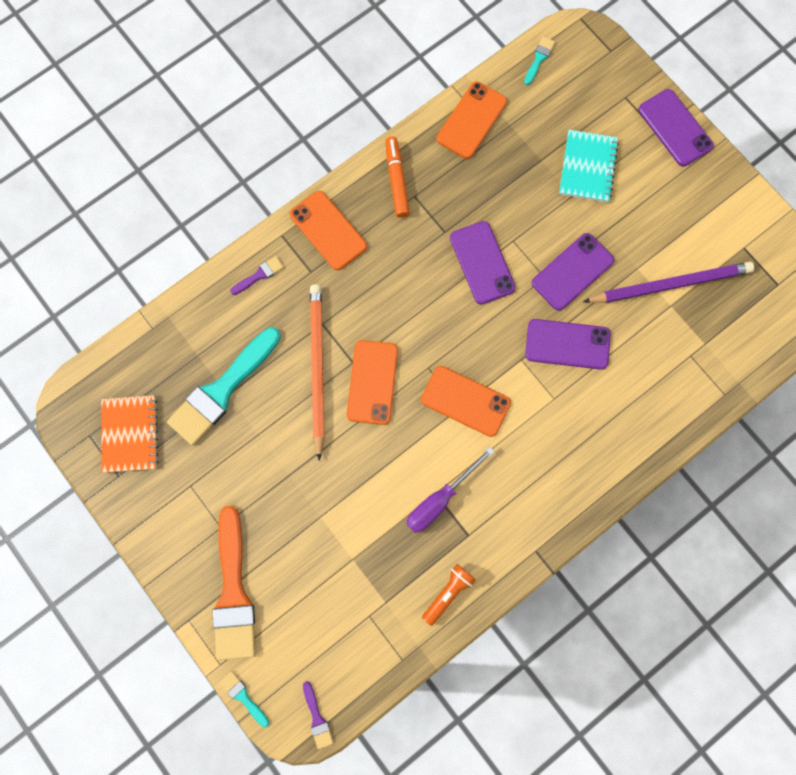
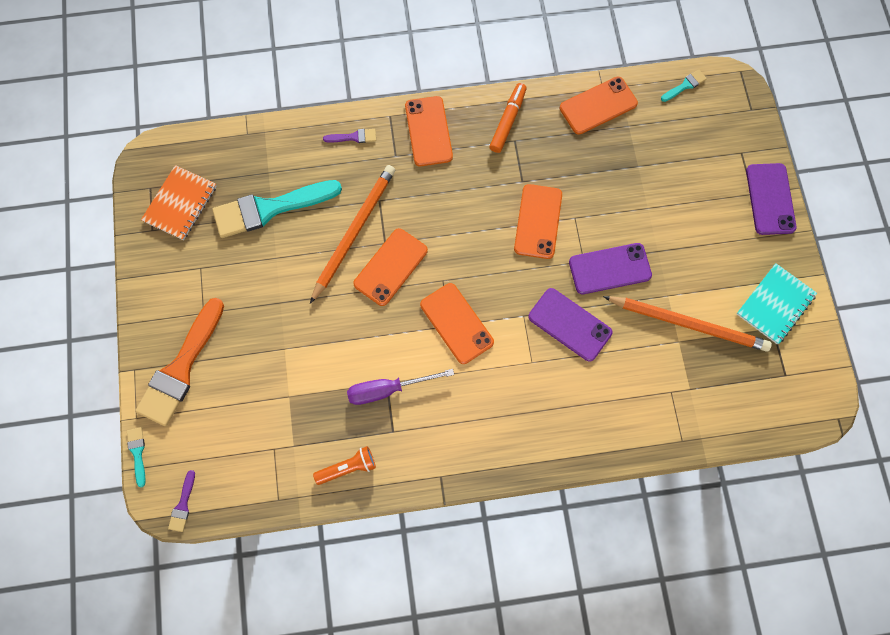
camera: 30 degrees right, 5 degrees down
(482, 263) = (538, 221): purple phone -> orange phone
(587, 167) = (674, 192): turquoise notebook -> turquoise notebook (775, 304)
(669, 284) = (687, 323): purple pencil -> orange pencil

